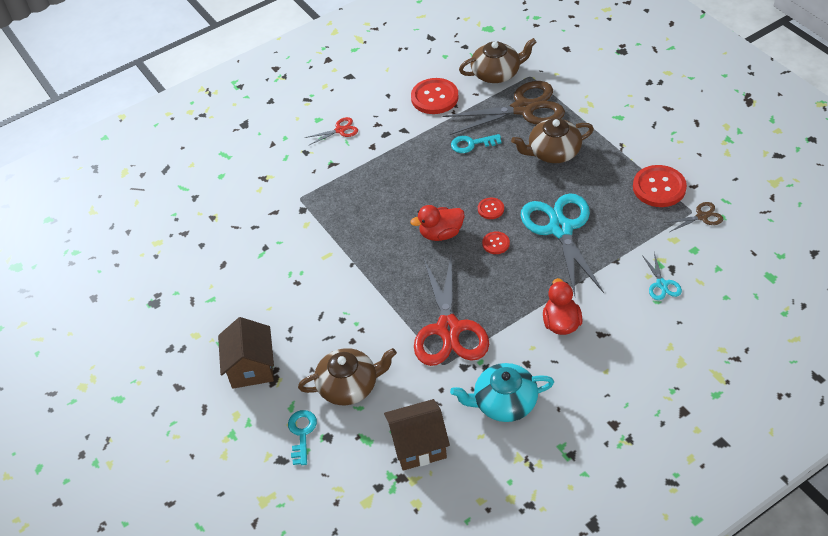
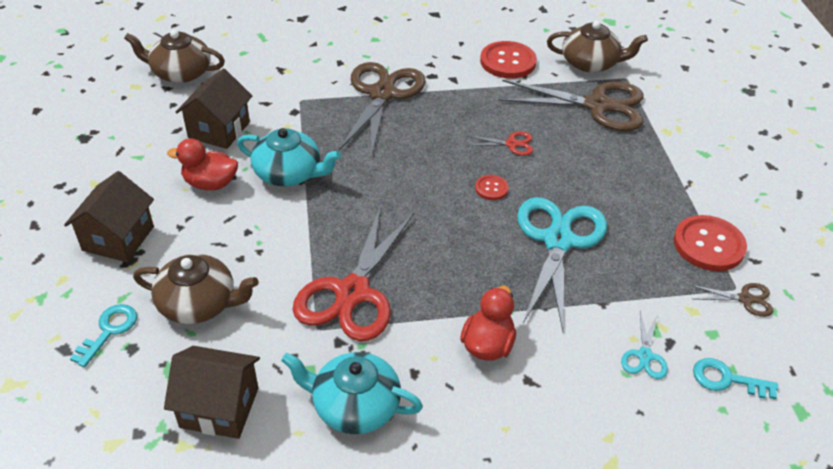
camera: 20 degrees right, 5 degrees down
(256, 250) = (219, 130): none -> brown house
(337, 261) = (289, 173): none -> turquoise teapot
(340, 130) = (389, 56): red scissors -> red scissors (511, 144)
(359, 166) = (382, 94): none -> brown scissors
(441, 234) = (418, 191): red duck -> red duck (210, 183)
(471, 144) = (516, 118): turquoise key -> turquoise key (727, 379)
(496, 243) = (472, 225): red button -> none
(553, 152) = (603, 159): brown teapot -> brown teapot (180, 73)

